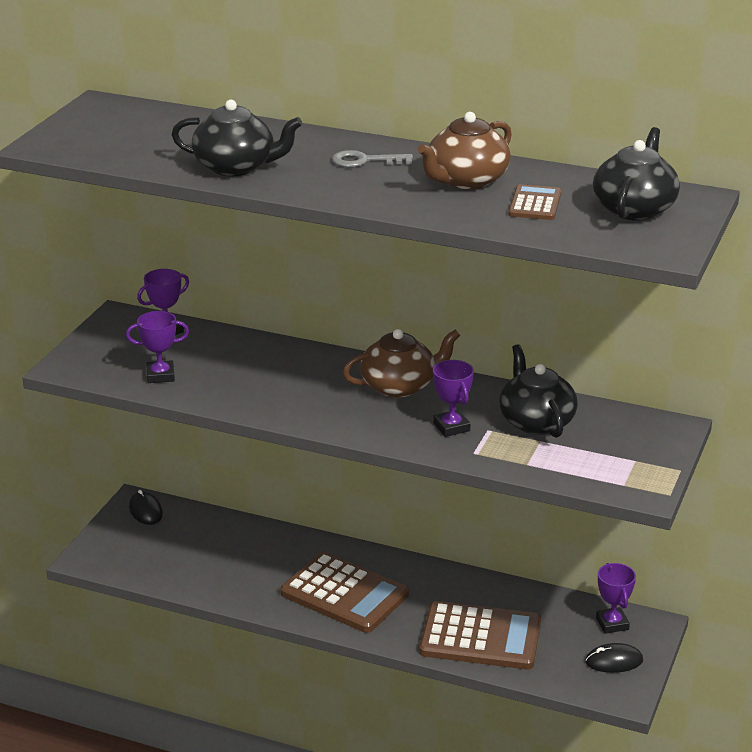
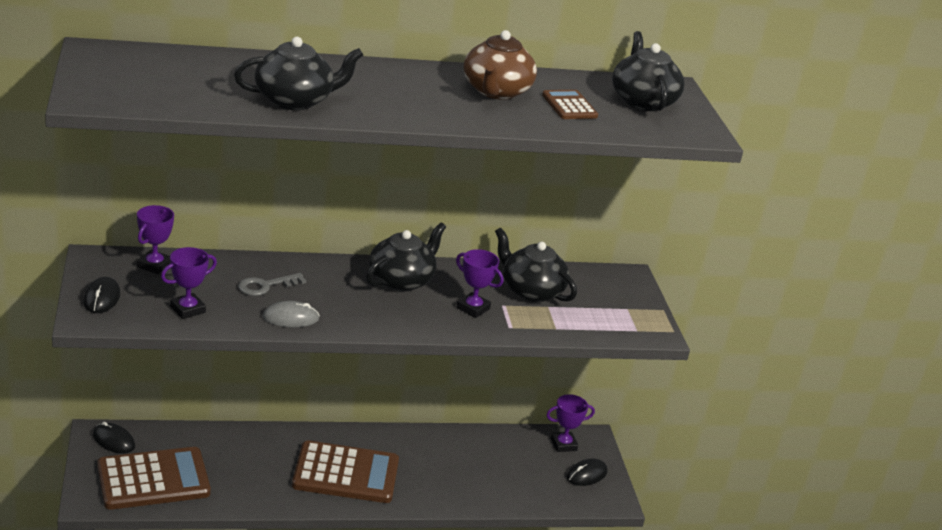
camera: 35 degrees left, 0 degrees up
(92, 352) = (101, 298): none -> black mouse
(251, 401) = (290, 318): none -> grey mouse
(365, 161) = (397, 82): grey key -> grey key (266, 286)
(399, 386) = (401, 280): brown teapot -> black teapot
(480, 637) = (478, 482): brown calculator -> brown calculator (153, 479)
(612, 624) = (563, 444): purple trophy -> purple trophy turned 60 degrees counterclockwise

